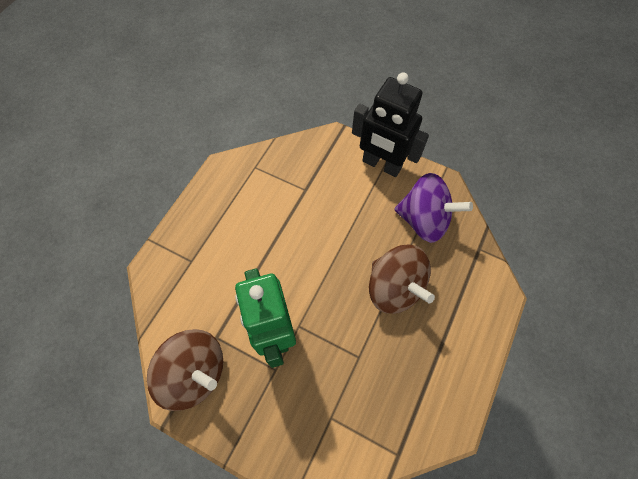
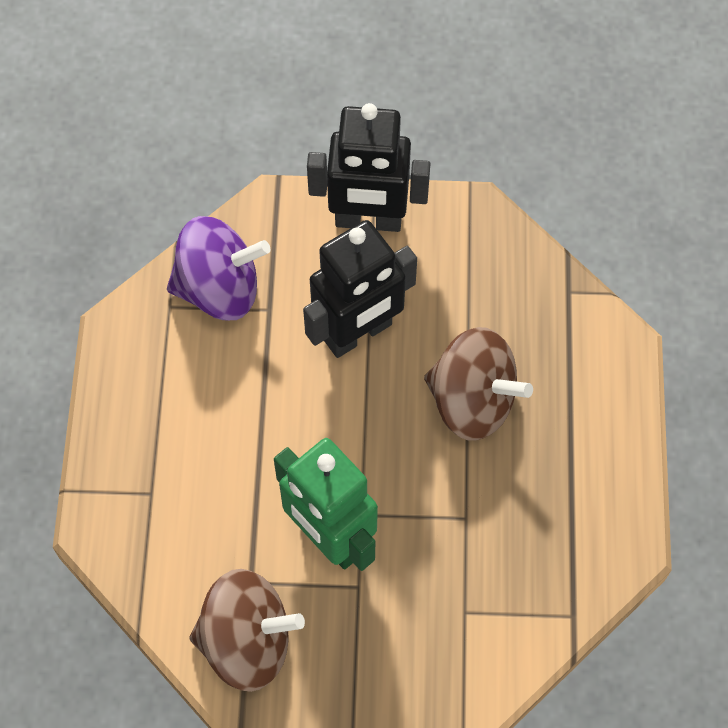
camera: 25 degrees left, 0 degrees up
(347, 222) = (358, 333): none -> black robot
(424, 220) = (471, 282): purple spinning top -> purple spinning top (219, 288)

